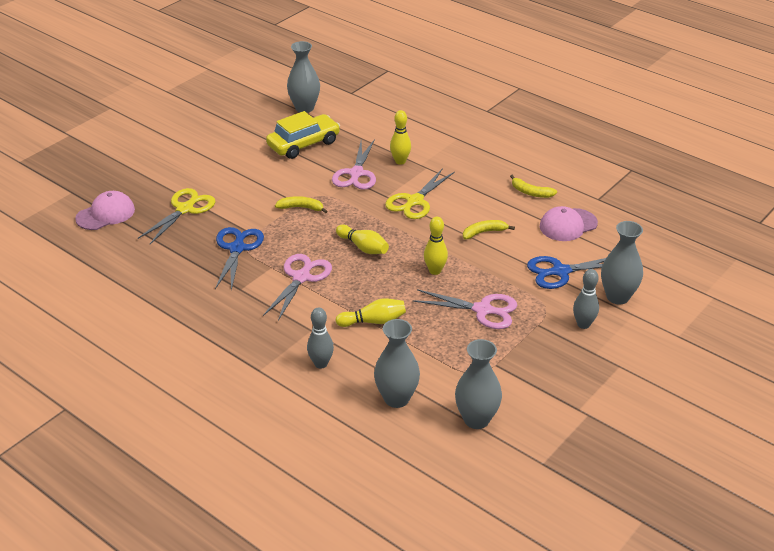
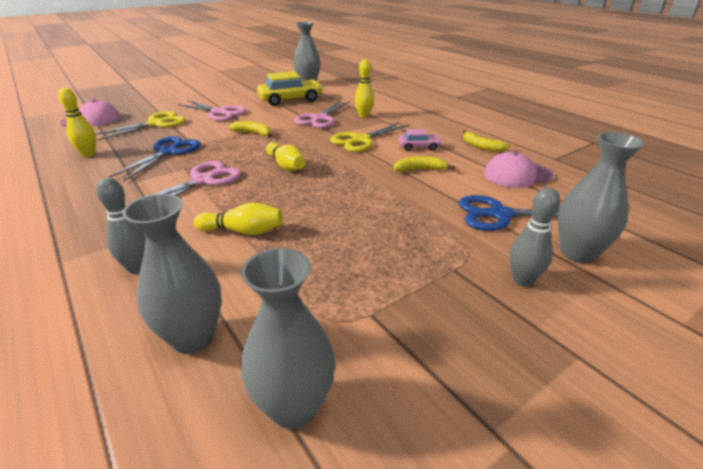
camera: 15 degrees right, 5 degrees down
(435, 271) = (348, 194): yellow bowling pin -> yellow bowling pin (89, 154)
(473, 202) = (419, 147): none -> pink car
(482, 310) = (384, 240): pink scissors -> pink scissors (219, 113)

